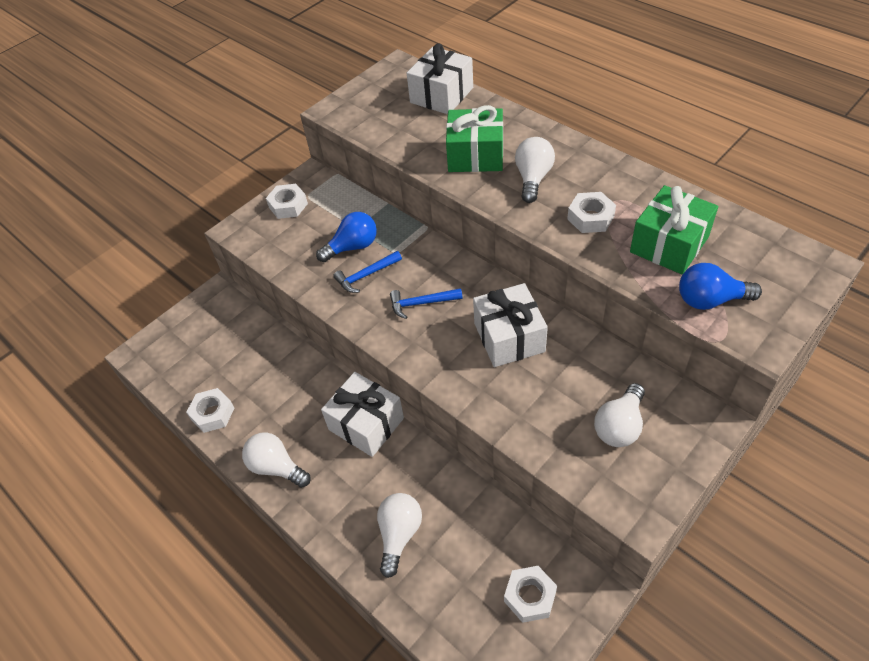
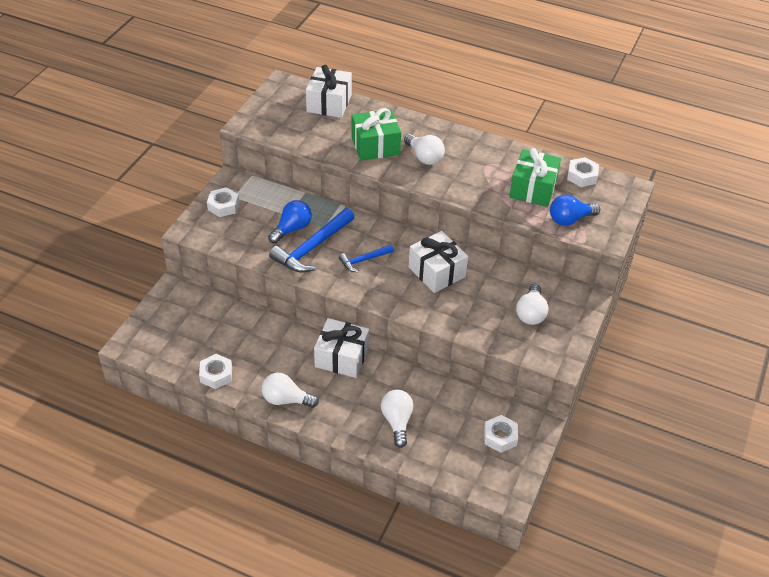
camera: 25 degrees left, 5 degrees down
(366, 275) = (312, 248): blue hammer -> blue hammer, size x1.80
(533, 178) = (424, 157): white light bulb -> white light bulb turned 150 degrees clockwise
(590, 217) = (475, 178): white nut -> white nut (582, 176)

